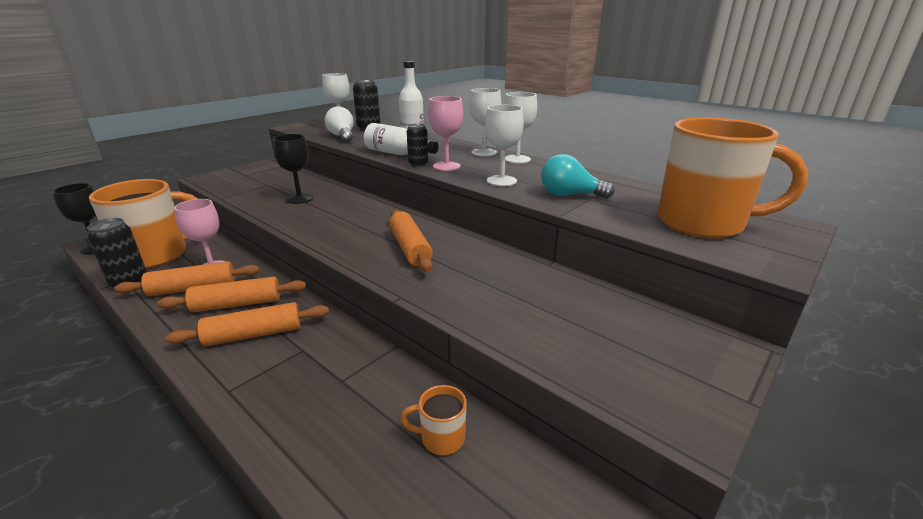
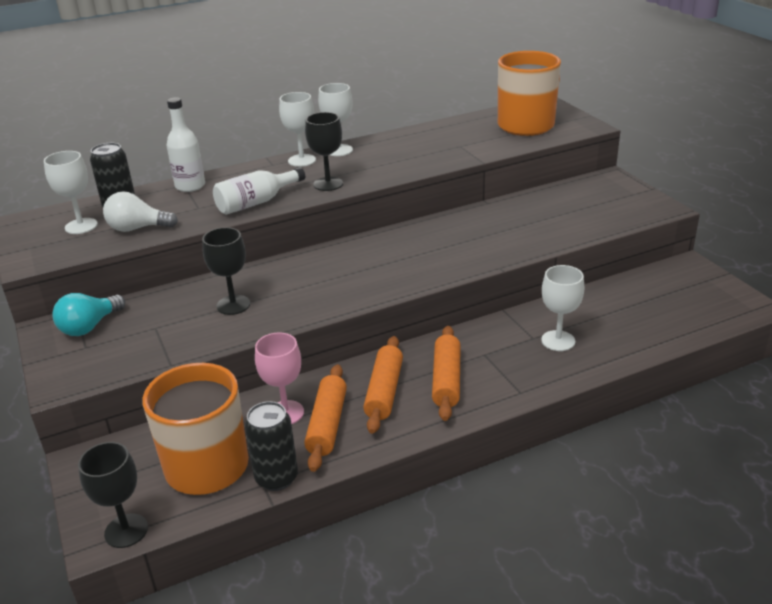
camera: 65 degrees left, 5 degrees up
(410, 248) = (419, 253): orange rolling pin -> none
(418, 164) = (308, 196): black can -> none
(441, 438) = (606, 305): orange mug -> none
(446, 166) = (328, 184): pink goblet -> black goblet
(501, 181) = (392, 168): white goblet -> white goblet (558, 341)
(569, 195) = (447, 150): turquoise light bulb -> turquoise light bulb (89, 327)

